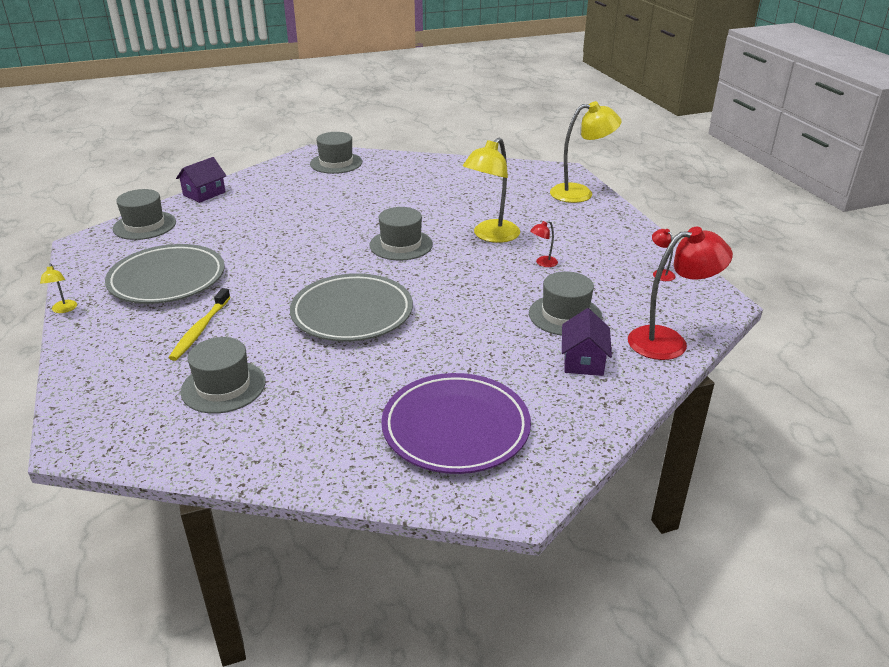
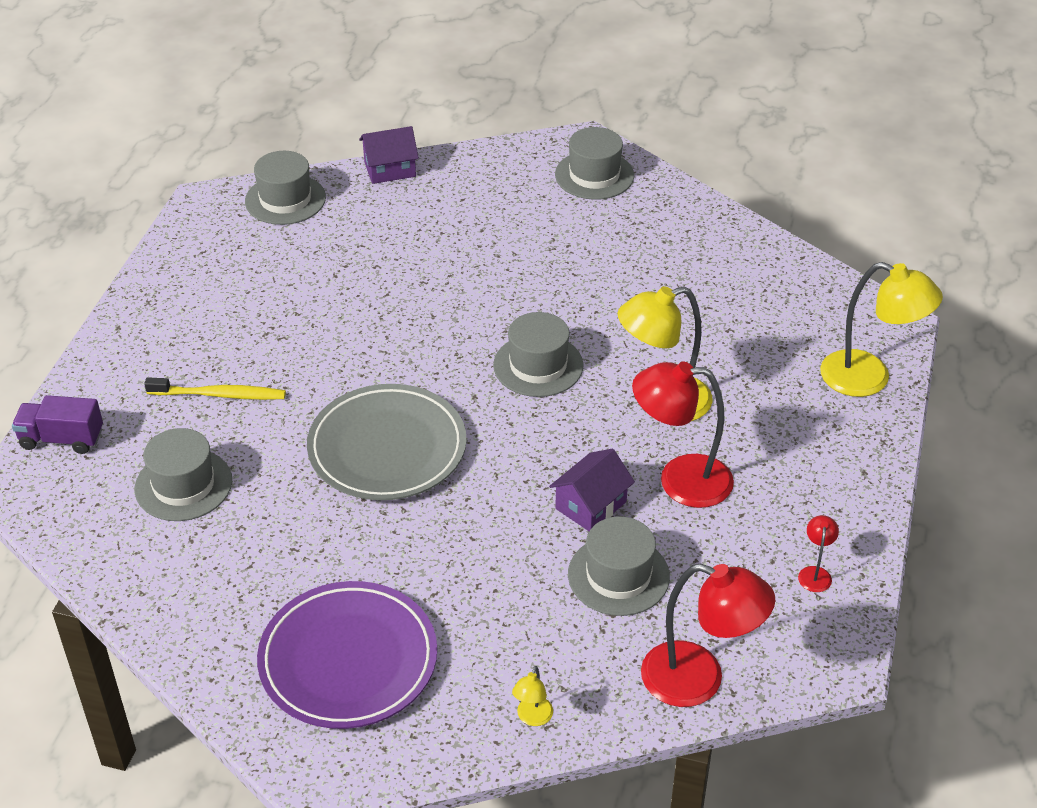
camera: 35 degrees right, 10 degrees up
(64, 310) = (120, 300): yellow lamp -> yellow lamp (532, 718)
(90, 400) = (62, 439): none -> purple truck
(167, 279) = (244, 301): grey plate -> none
(200, 330) = (220, 395): yellow toothbrush -> yellow toothbrush turned 135 degrees counterclockwise
(543, 263) = (680, 480): red lamp -> red lamp, size x2.29
(583, 361) = (568, 651): purple house -> purple house (591, 505)

